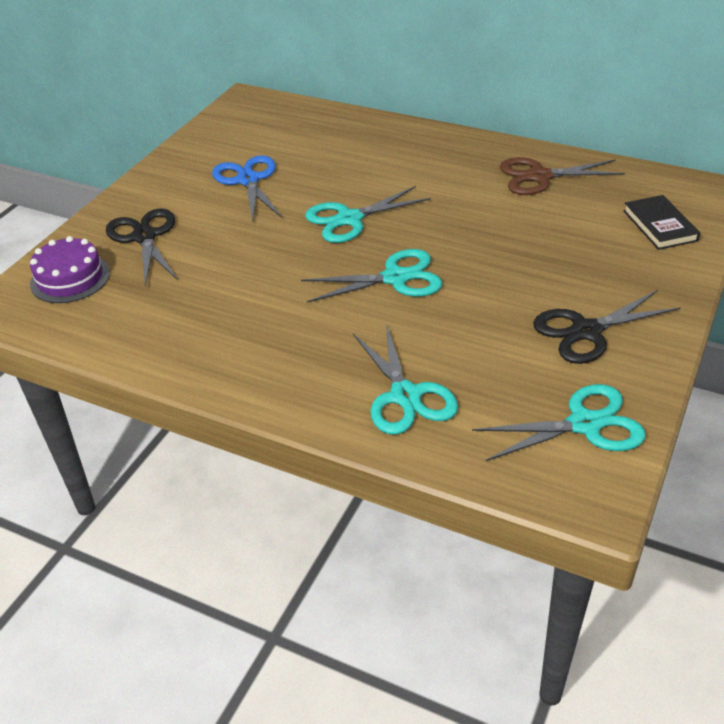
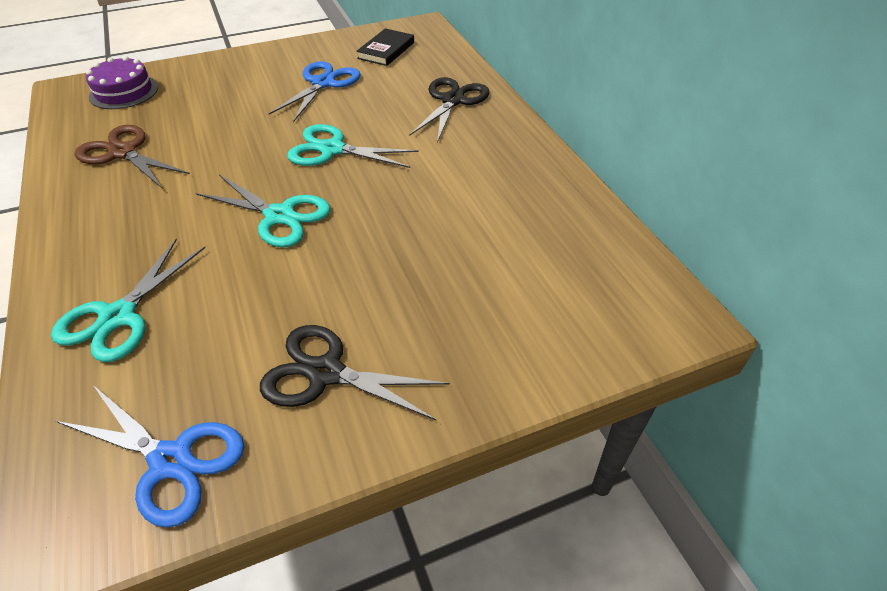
camera: 40 degrees right, 5 degrees up
(144, 237) = (202, 88): black scissors -> black scissors (452, 101)
(540, 177) = (533, 202): brown scissors -> brown scissors (123, 152)
(584, 424) = (171, 460): turquoise scissors -> blue scissors
(660, 226) = (566, 320): black book -> black book (386, 50)

